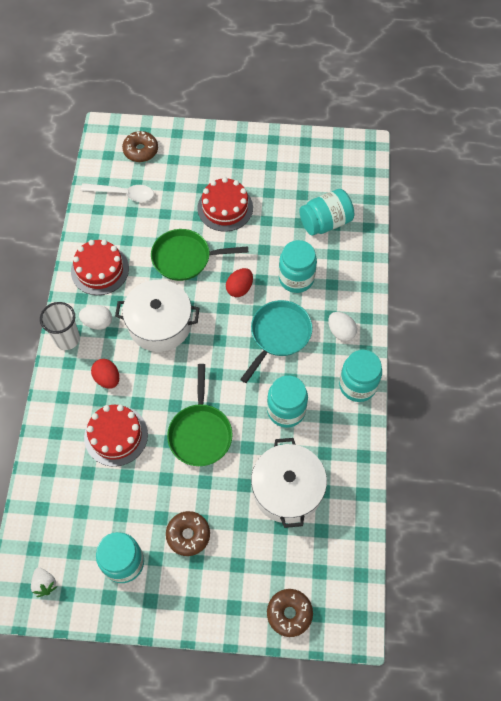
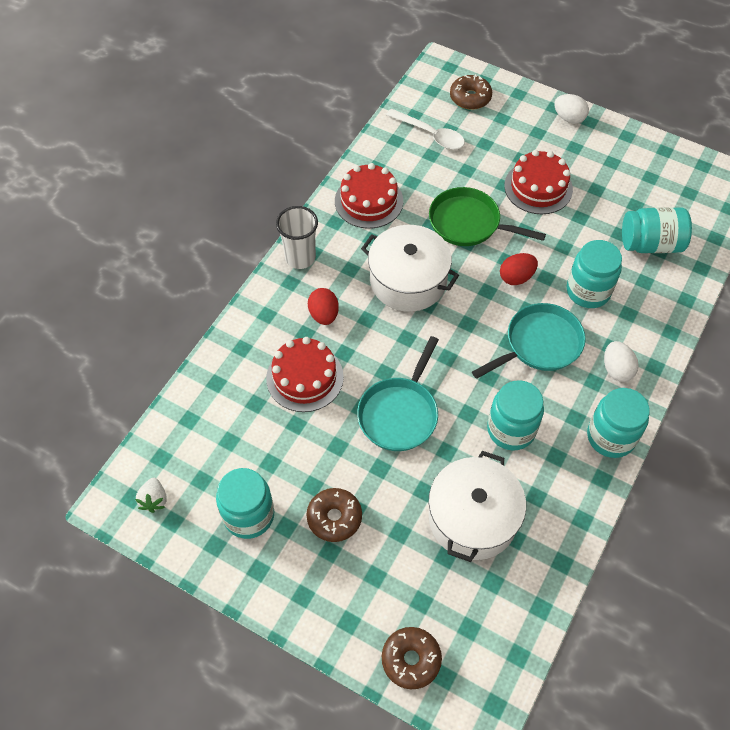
camera: 25 degrees right, 5 degrees down
(98, 322) = (341, 253): white egg -> white egg (569, 118)
(200, 433) = (399, 413): green pan -> turquoise pan

